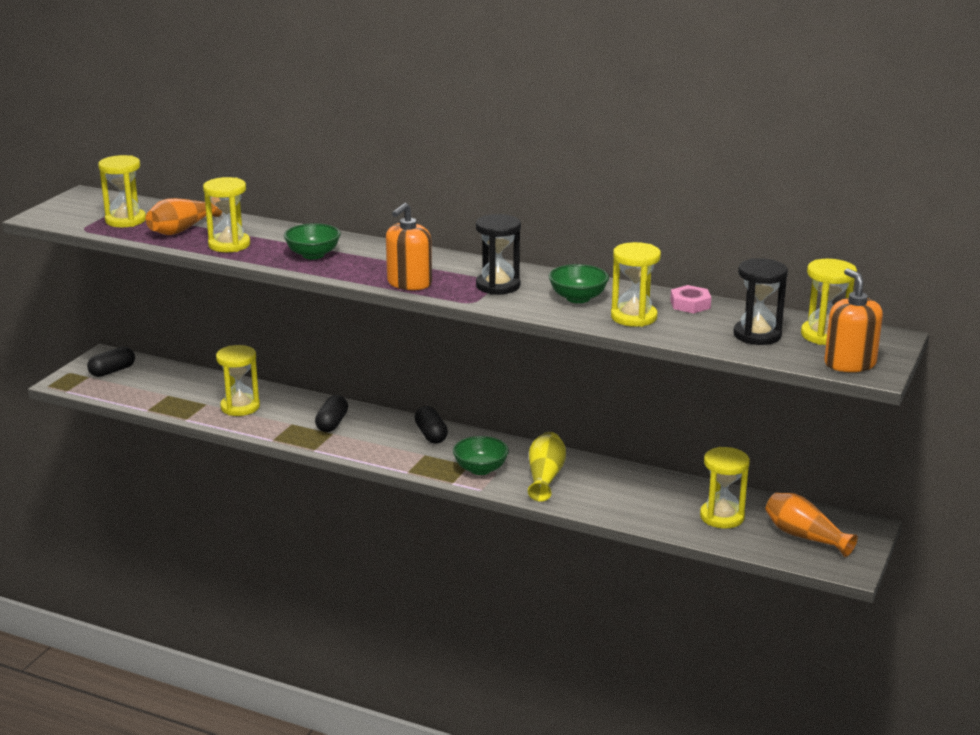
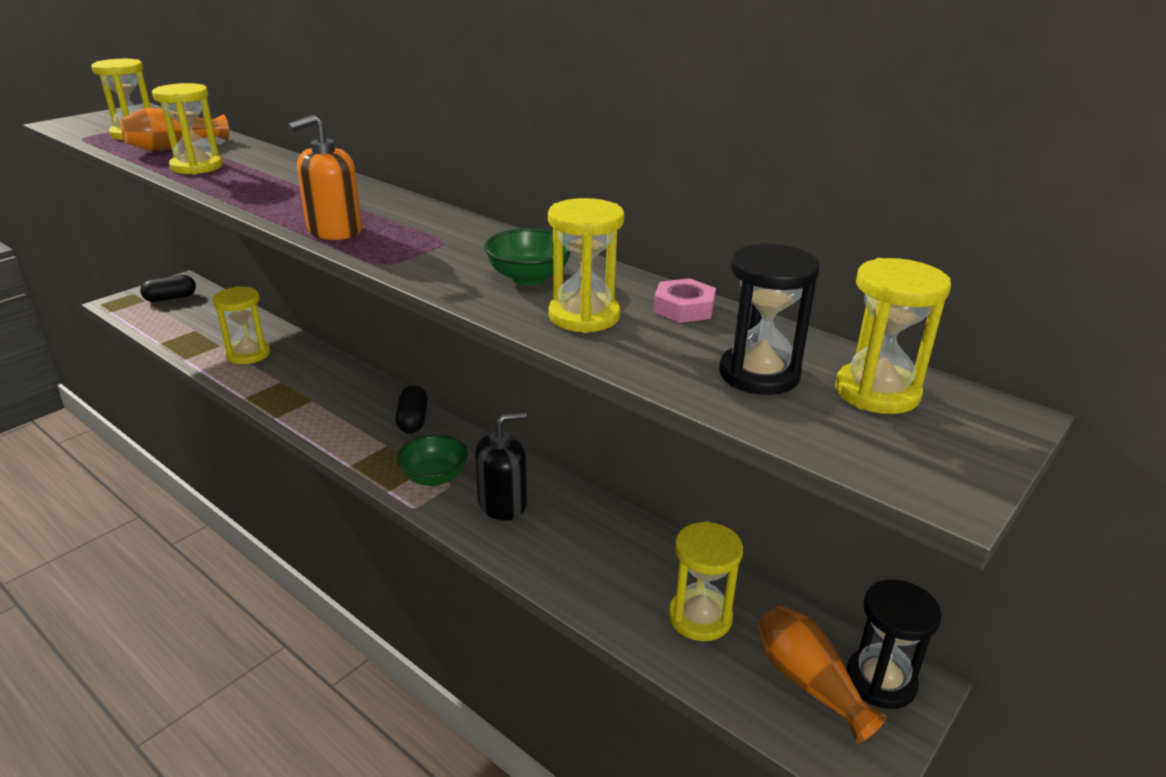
camera: 15 degrees right, 5 degrees up
(313, 255) = (269, 186): green bowl -> none
(332, 423) = (321, 388): black capsule -> none
(498, 286) = (440, 248): black hourglass -> black hourglass (880, 681)
(545, 477) = (502, 503): yellow vase -> black soap dispenser
(850, 364) = (902, 459): orange soap dispenser -> none

